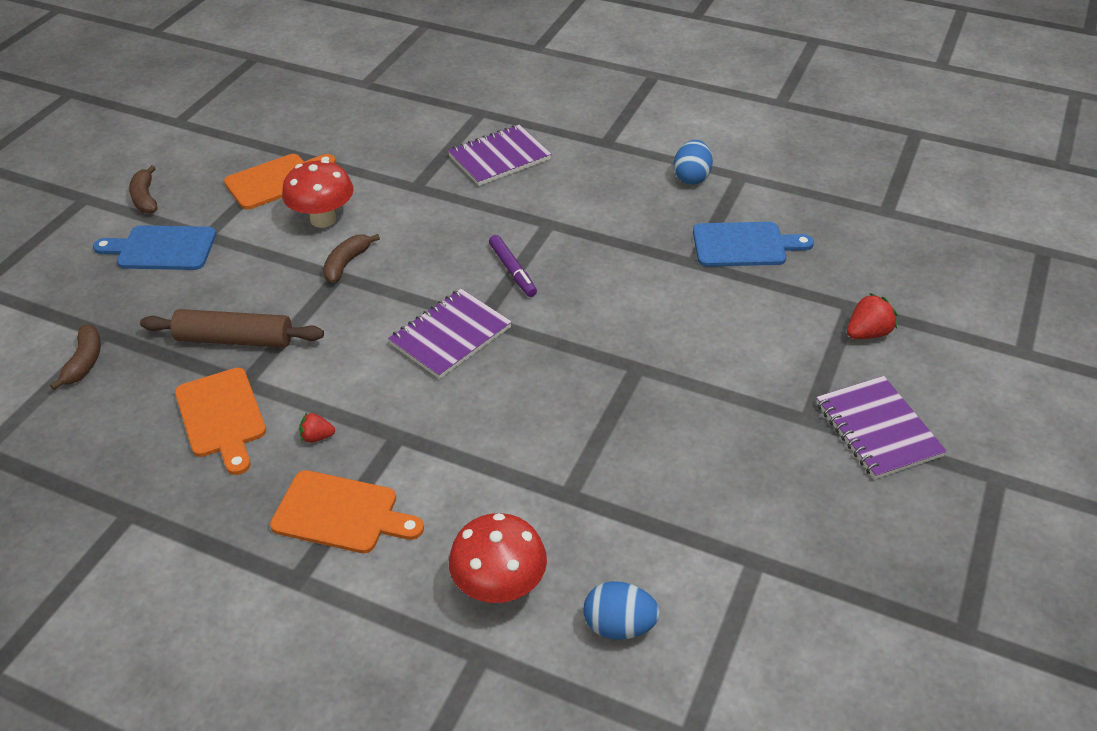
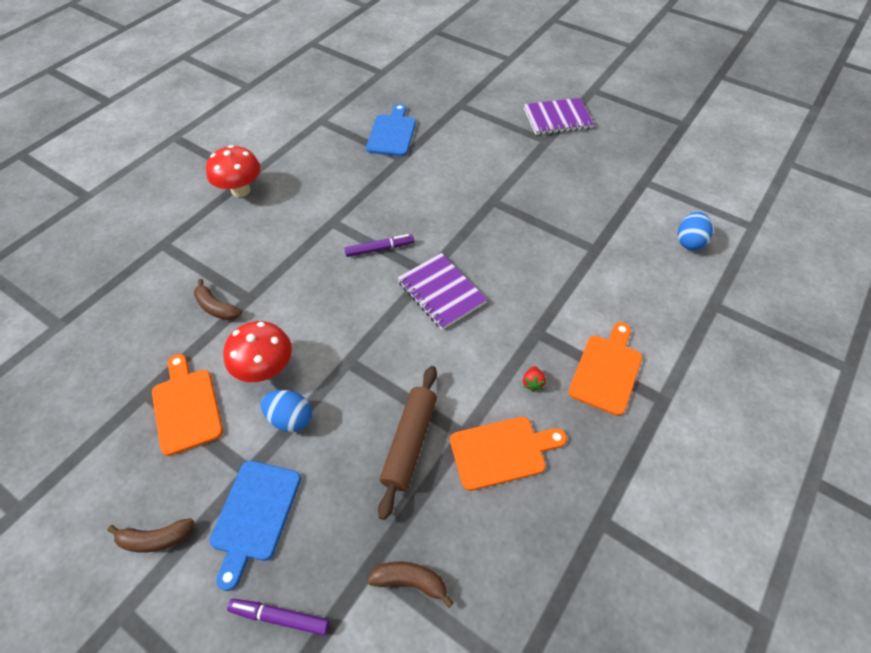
camera: 80 degrees left, 10 degrees up
(66, 284) = (280, 617): none -> purple marker
(347, 263) = (334, 354): brown banana -> brown banana (216, 307)
(499, 158) = (235, 239): purple notebook -> none
(499, 587) = (665, 290): red mushroom -> red mushroom (240, 190)
(691, 177) = (312, 142): blue egg -> blue egg (290, 418)
(867, 333) = (484, 104): red strawberry -> none

